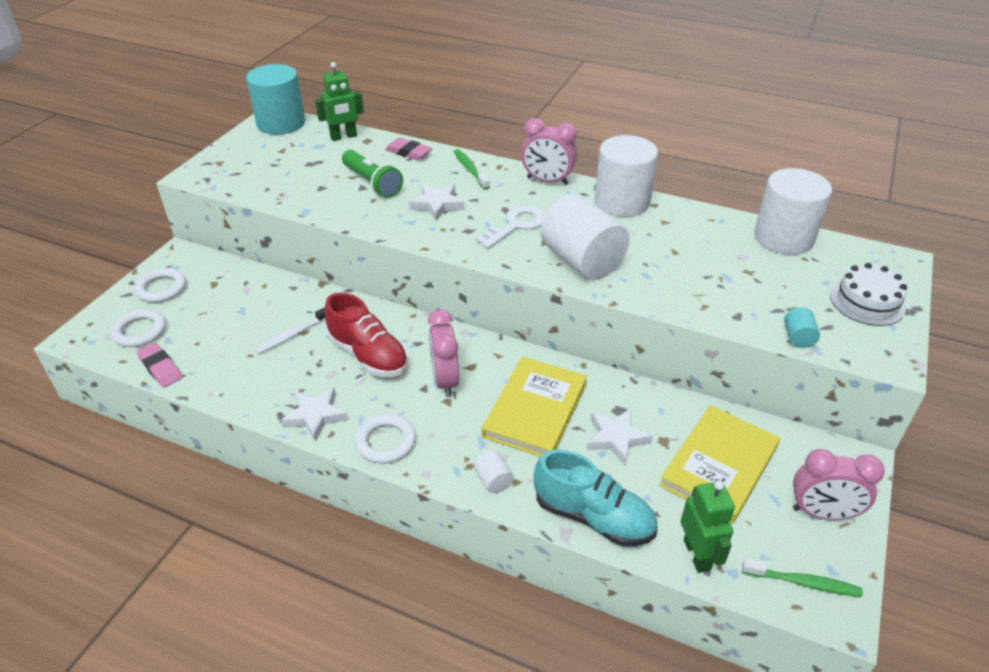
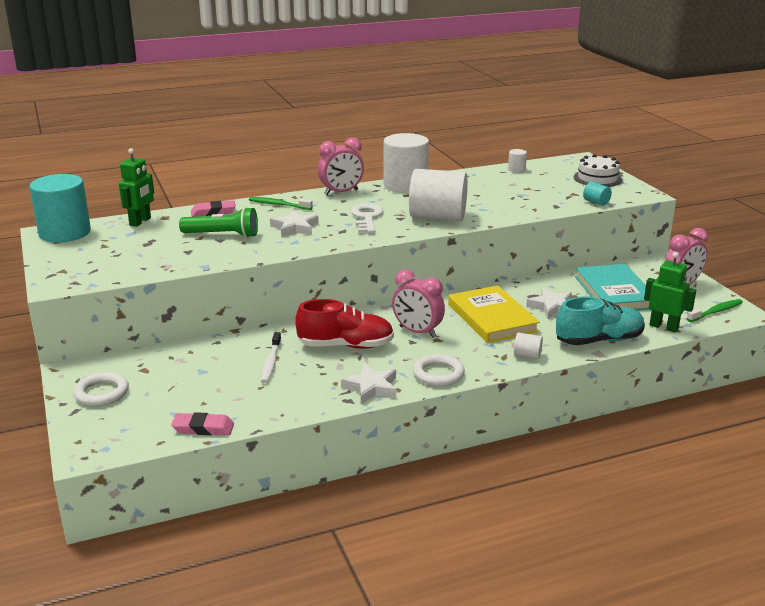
camera: 45 degrees left, 15 degrees down
(139, 331) = (138, 421): white ring -> none
(719, 466) = (615, 292): yellow book -> turquoise book
(783, 238) = (516, 169): white cylinder -> white cylinder, size x0.42

